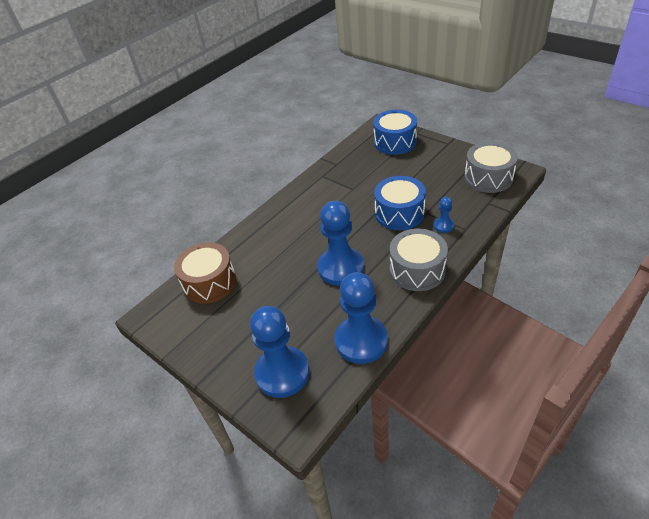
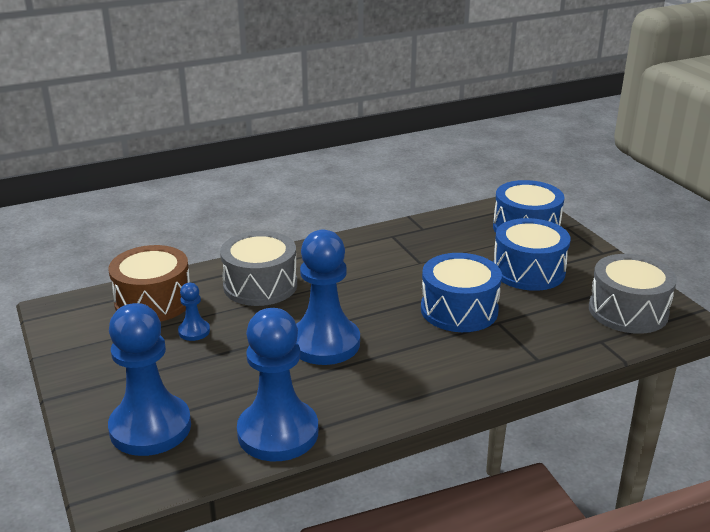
camera: 20 degrees right, 15 degrees down
(417, 171) = (528, 271): none -> blue drum
(417, 270) = (425, 382): grey drum -> grey drum (260, 285)
(443, 226) = (509, 345): blue pawn -> blue pawn (194, 331)

